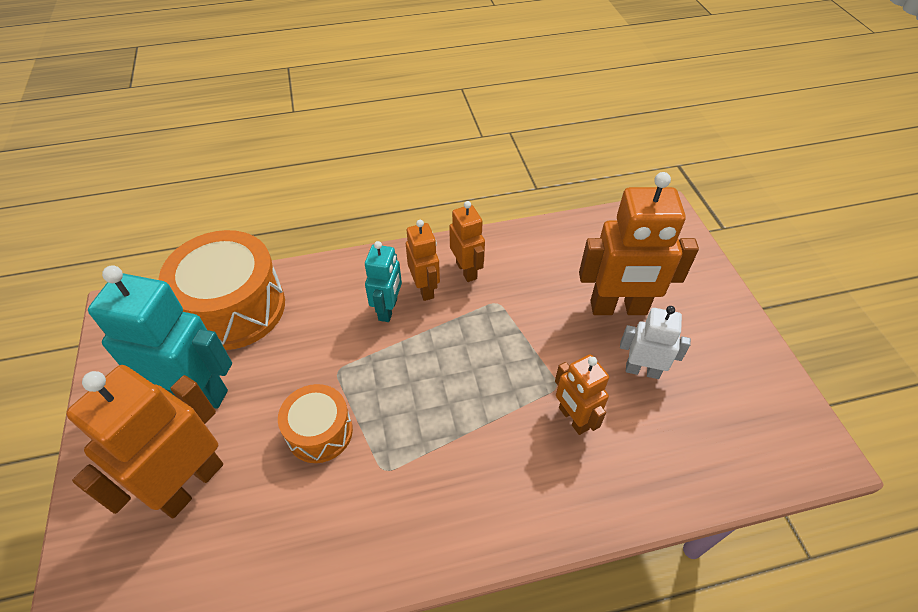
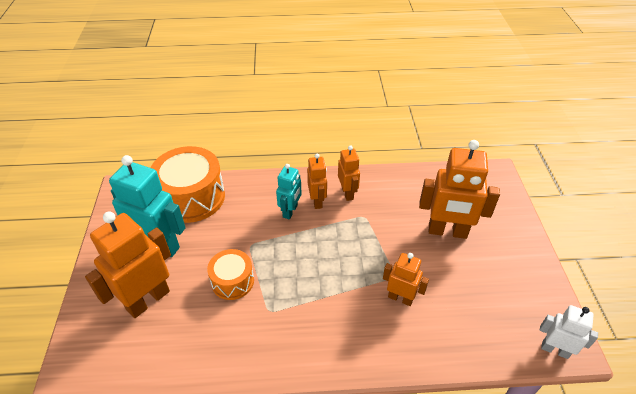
camera: 10 degrees right, 5 degrees down
(573, 418) = (400, 298): orange robot -> orange robot turned 135 degrees clockwise
(642, 370) = (455, 274): white robot -> white robot (554, 349)

